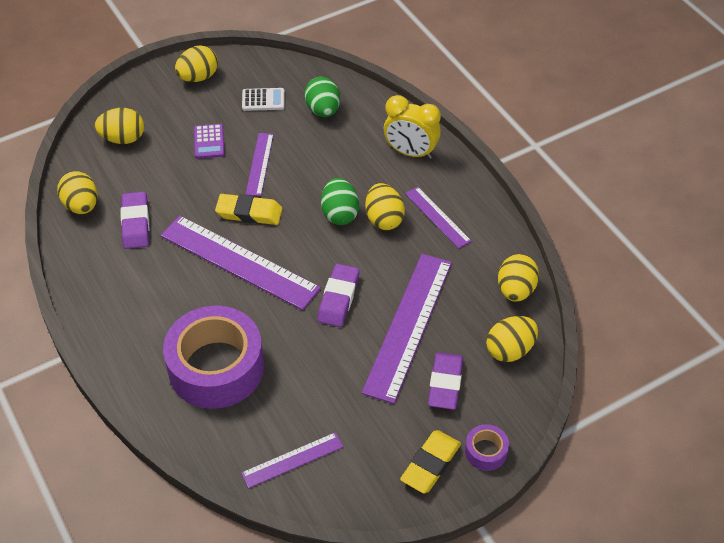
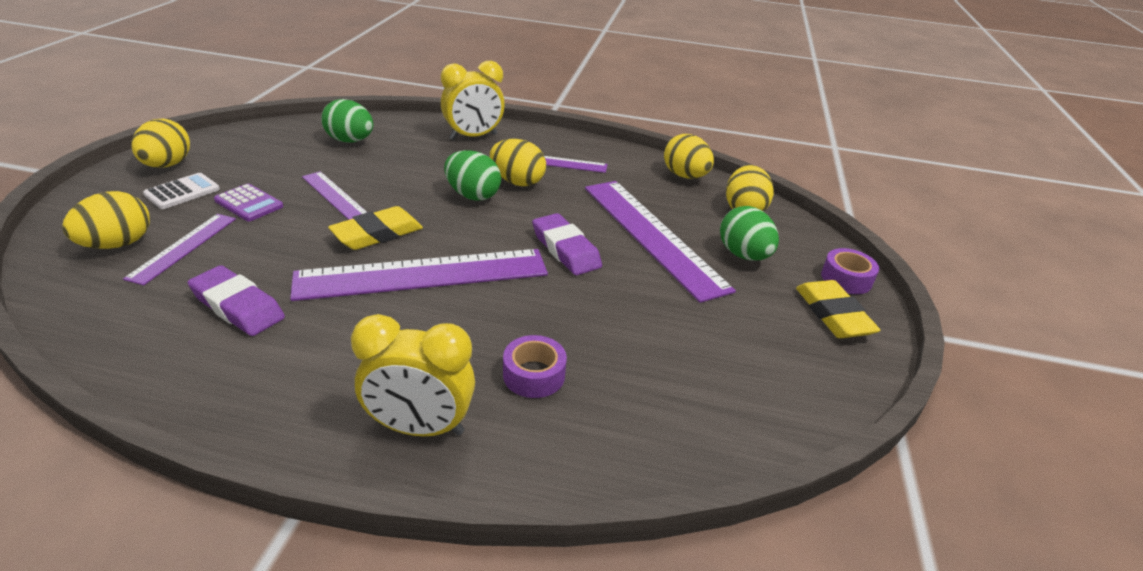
camera: 50 degrees left, 15 degrees down
(81, 206) = (124, 329): yellow egg -> none
(138, 355) = (420, 427): none -> yellow clock
(216, 367) = (534, 375): purple tape -> purple tape, size x0.42
(263, 100) = (274, 155): white calculator -> white calculator (182, 192)
(292, 460) = (737, 398): purple ruler -> purple ruler (183, 247)
(445, 384) = (743, 255): purple eraser -> green egg

